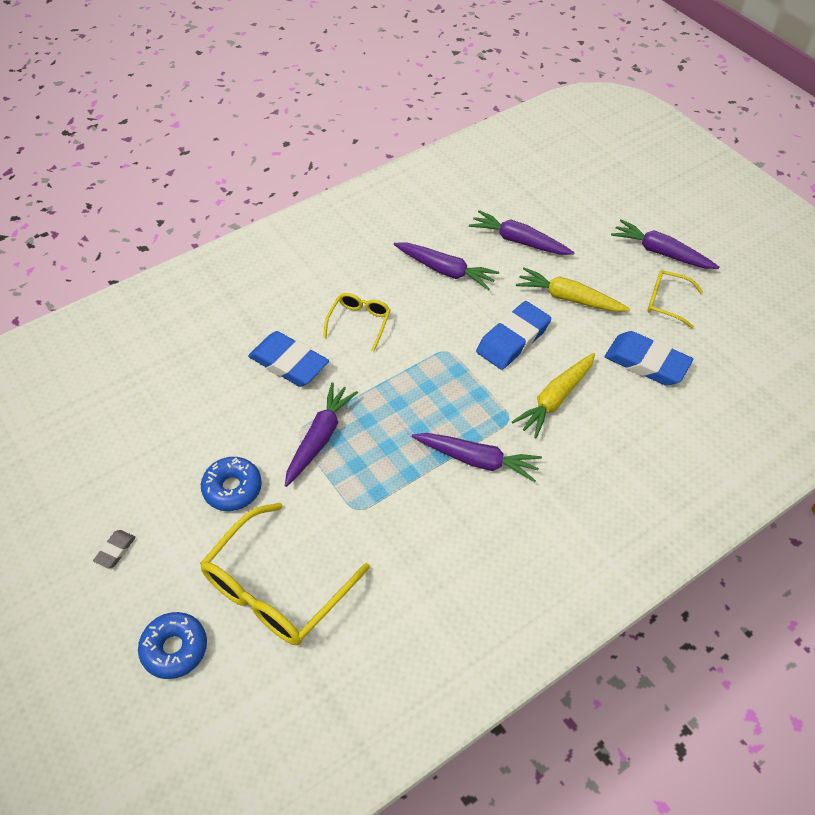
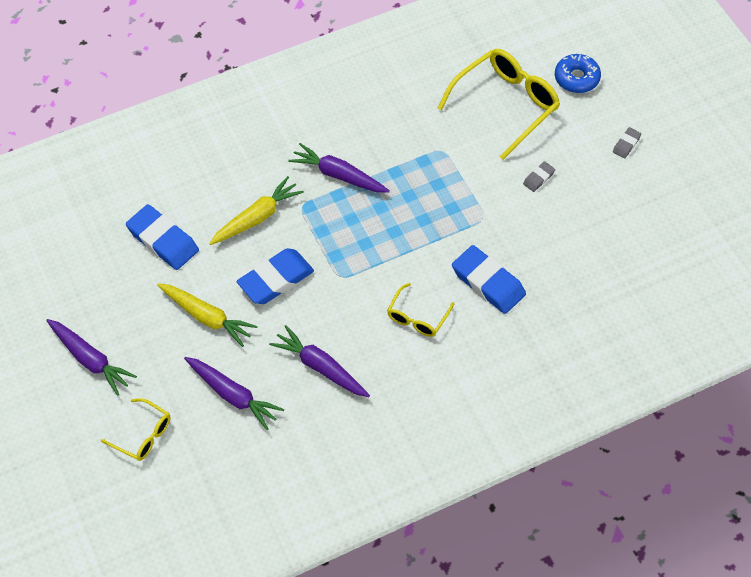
camera: 170 degrees left, 5 degrees up
(232, 488) = (538, 178): blue donut -> grey eraser
(319, 438) = (465, 209): purple carrot -> none
(666, 302) = (114, 300): yellow glasses -> yellow glasses (143, 435)

